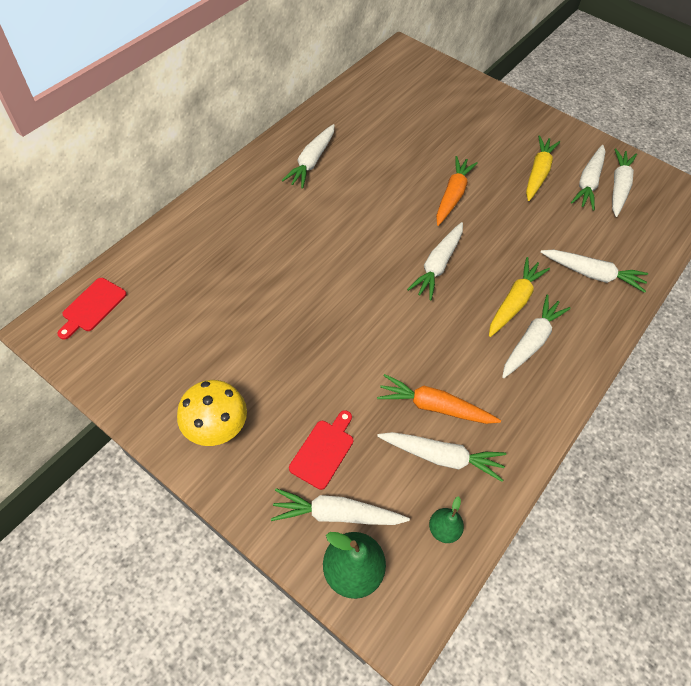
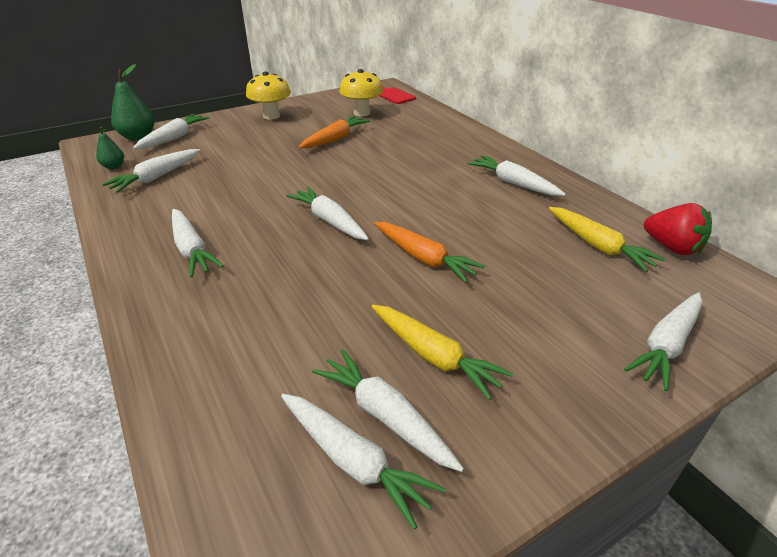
camera: 115 degrees right, 20 degrees down
(173, 323) = (362, 113): none -> yellow mushroom
(323, 451) = (217, 141): red cutting board -> none
(367, 82) = (672, 247): none -> red strawberry
(434, 406) = (195, 184): orange carrot -> orange carrot (335, 139)
(514, 302) = (244, 254): yellow carrot -> yellow carrot (598, 246)
(592, 274) = (220, 334): white carrot -> white carrot (666, 345)

